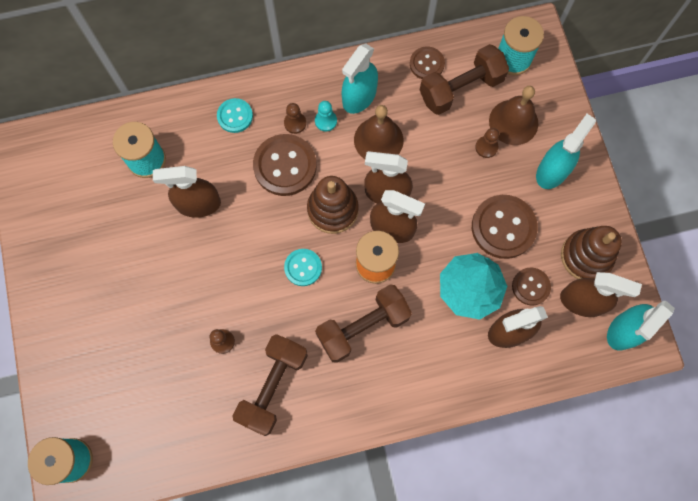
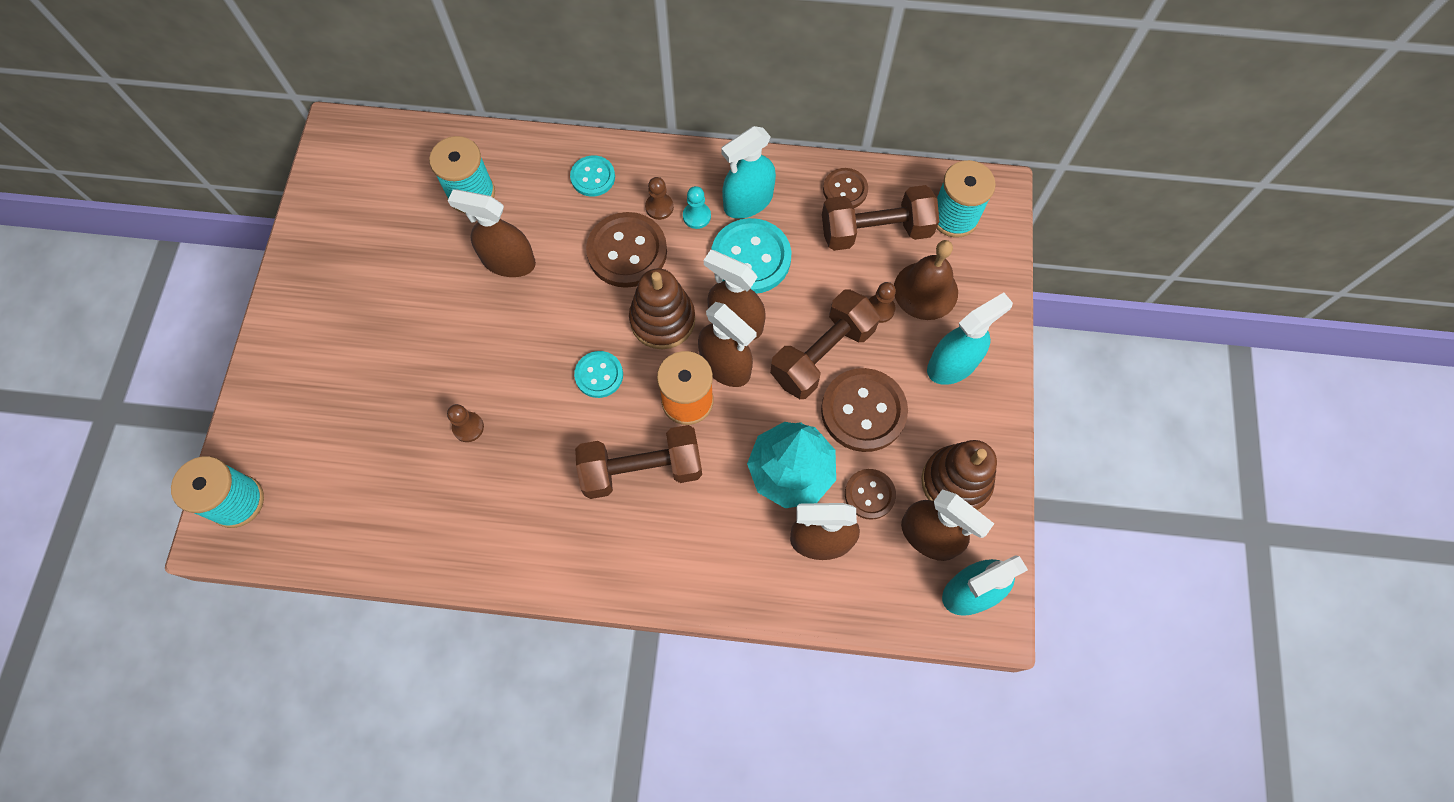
camera: 20 degrees right, 5 degrees down
(273, 386) = (504, 501): brown dumbbell -> brown dumbbell (822, 354)
(378, 140) = (751, 258): brown bell -> turquoise button

